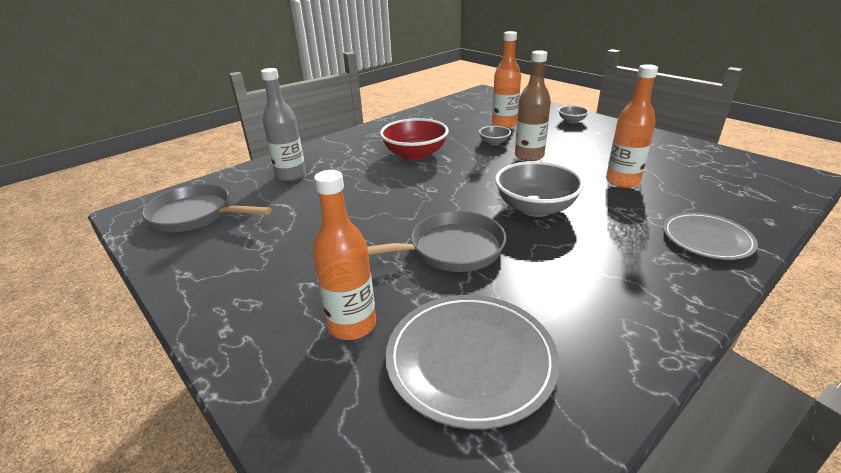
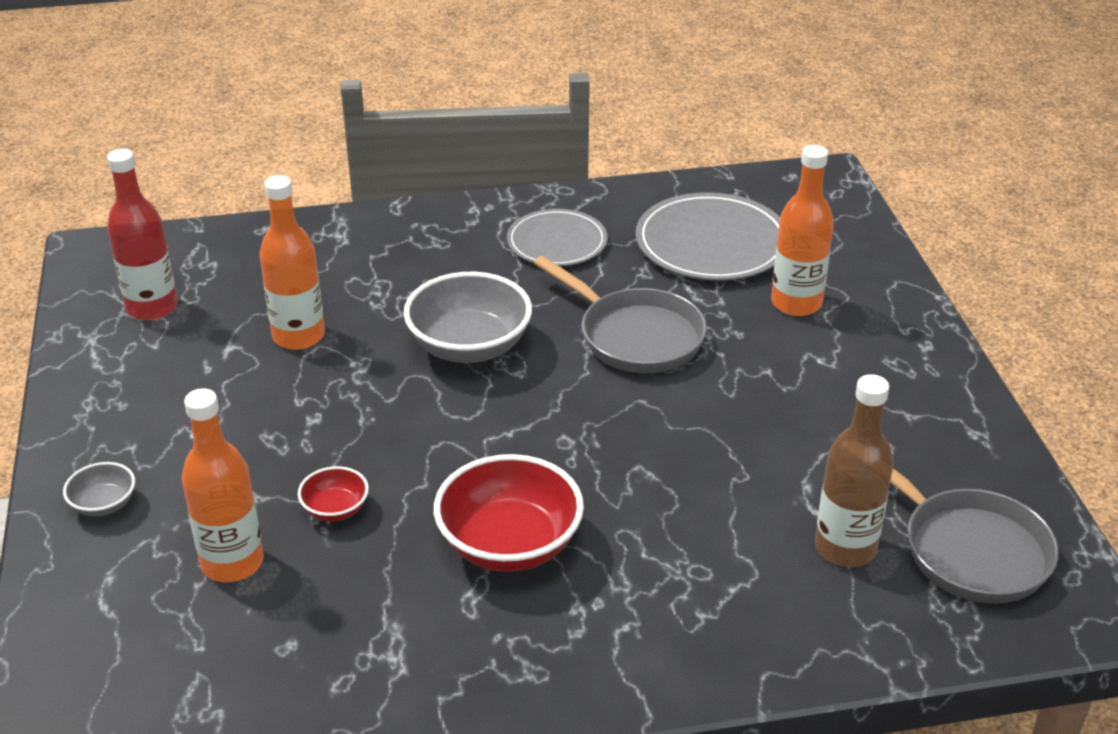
camera: 150 degrees left, 5 degrees up
(291, 175) = (778, 590): grey bottle -> none
(450, 249) = (635, 336): grey pan -> grey pan turned 150 degrees counterclockwise
(494, 142) = (335, 509): grey bowl -> red bowl
(529, 156) = (334, 443): brown bottle -> brown bottle (845, 548)
(707, 239) = (360, 240): grey plate -> grey plate (557, 242)
(709, 167) = (152, 307): none -> red bottle

